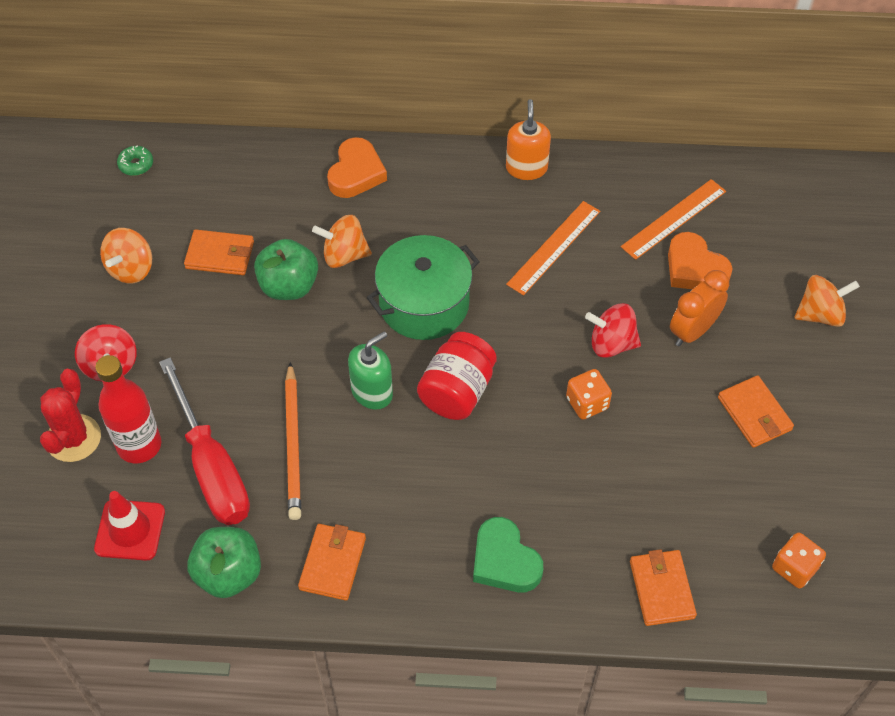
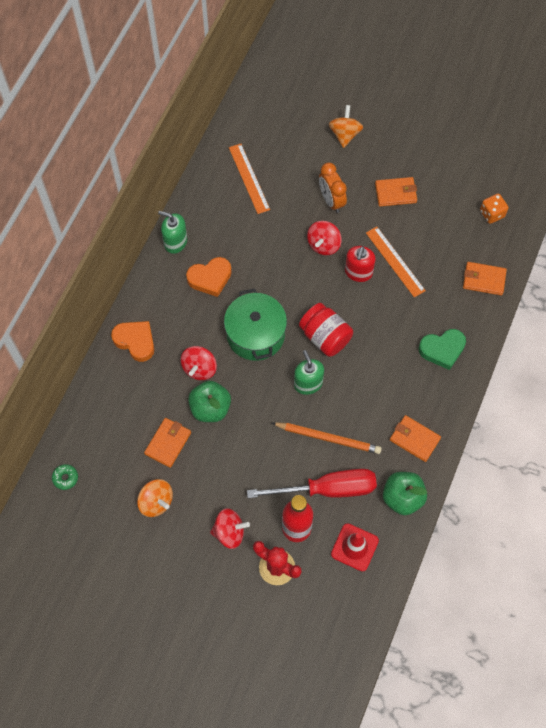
camera: 70 degrees left, 10 degrees up
(344, 255) = (199, 368): orange spinning top -> red spinning top
(526, 168) = (175, 242): orange soap dispenser -> green soap dispenser
(553, 247) = (243, 249): orange ruler -> orange ruler (395, 261)
(587, 403) = (358, 272): orange dice -> red soap dispenser
(694, 268) = (289, 182): orange heart -> orange heart (210, 278)

